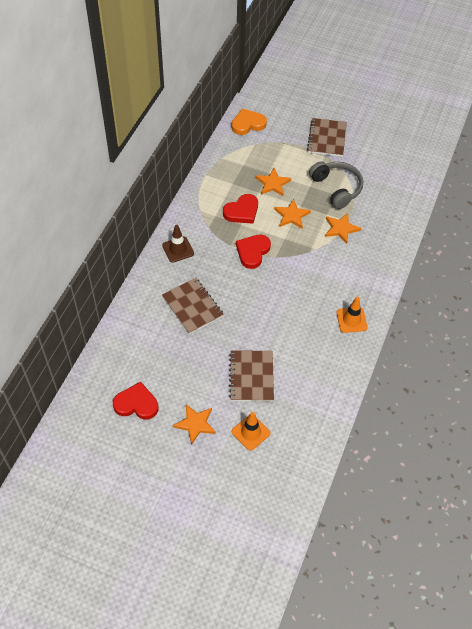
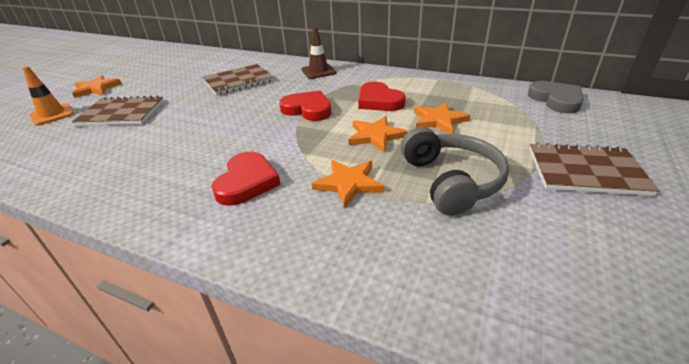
camera: 95 degrees right, 20 degrees down
(136, 404) = (145, 66): red heart -> red heart (247, 182)
(248, 124) = (556, 100): orange heart -> grey heart
(337, 188) = (451, 181): grey headphones -> grey headphones turned 75 degrees counterclockwise
(351, 320) = (146, 191): orange traffic cone -> none

